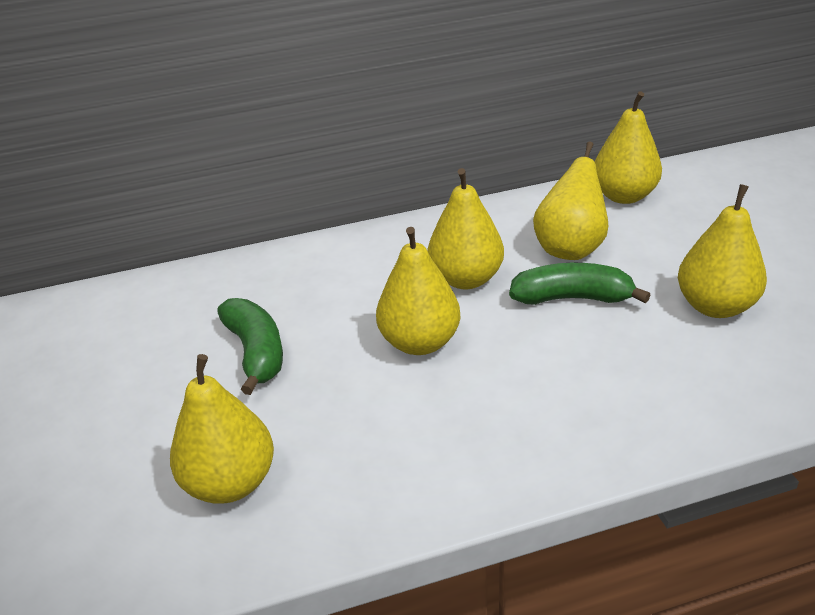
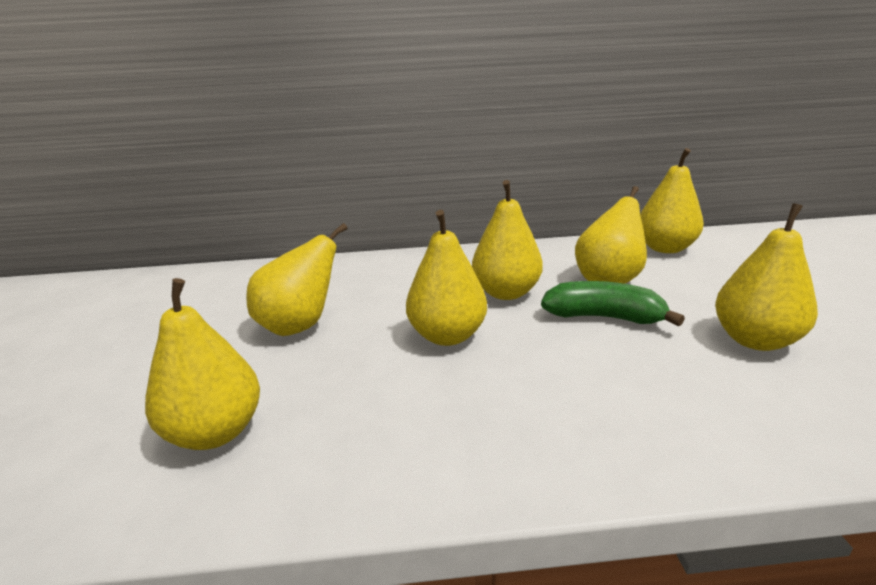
camera: 10 degrees right, 10 degrees down
(256, 352) = (300, 326): green banana -> yellow pear

